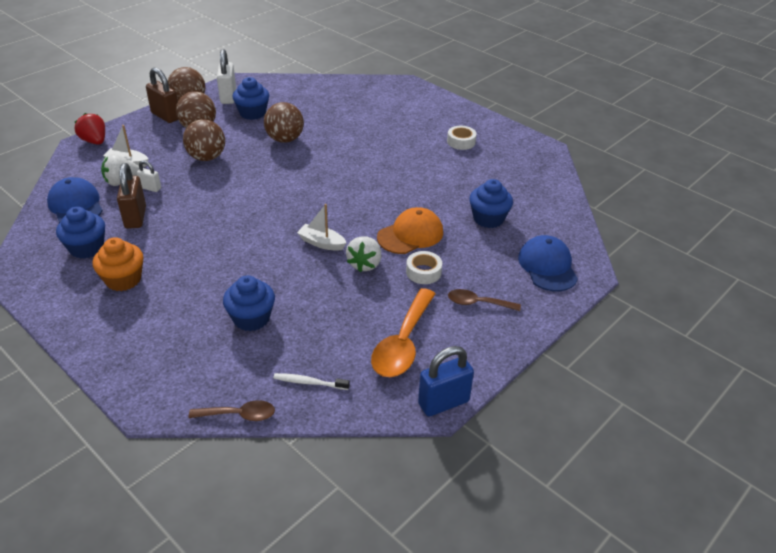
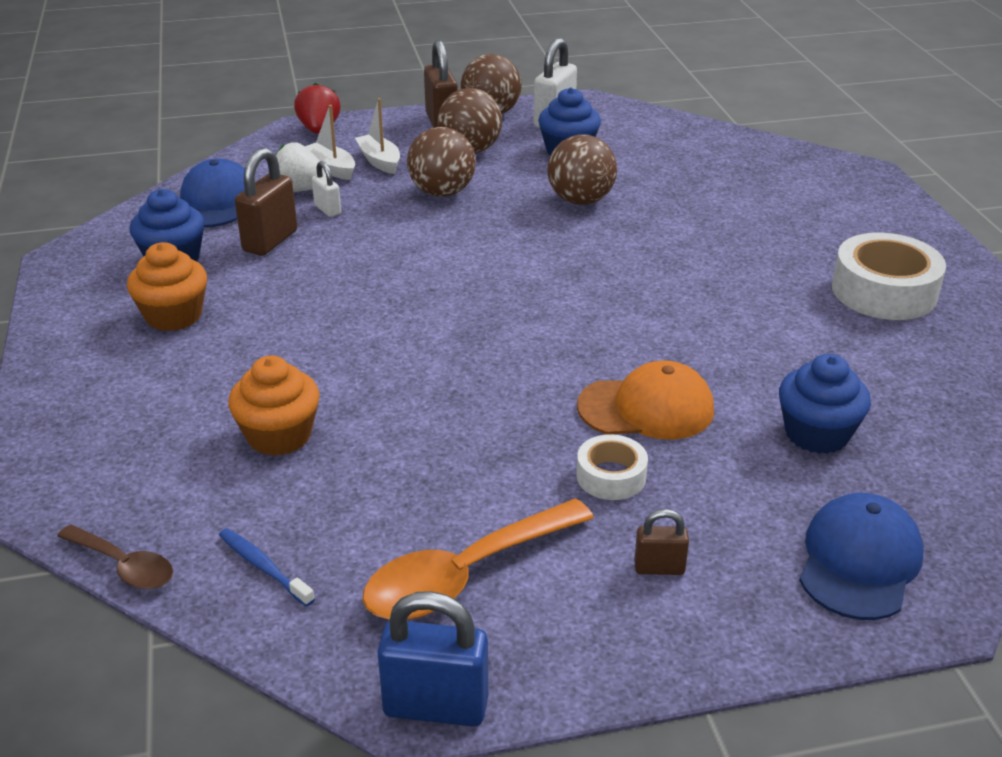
camera: 35 degrees right, 5 degrees down
(251, 318) = (279, 436): blue cupcake -> orange cupcake
(309, 382) = (263, 567): white toothbrush -> blue toothbrush
(321, 243) = (488, 367): white boat -> white boat (379, 161)
(365, 264) = (524, 425): white strawberry -> none
(461, 142) = (884, 291): white tape -> white tape, size x1.81
(478, 303) = (659, 568): brown spoon -> brown padlock

